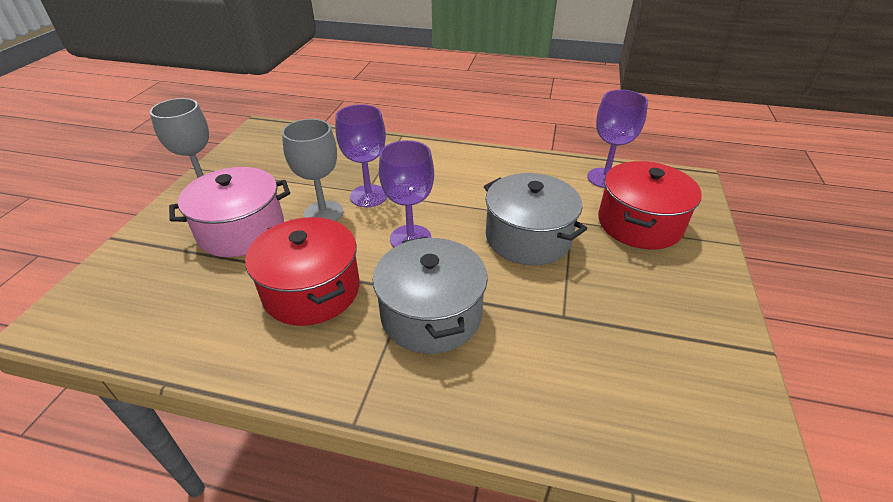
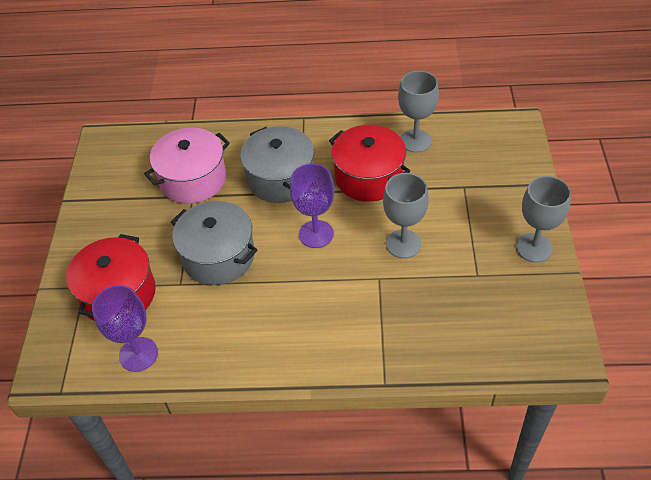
camera: 170 degrees right, 10 degrees up
(209, 329) = (415, 141): none -> grey goblet
(241, 230) = (458, 211): pink pot -> pink pot (193, 179)
(368, 196) = (374, 273): purple goblet -> none

